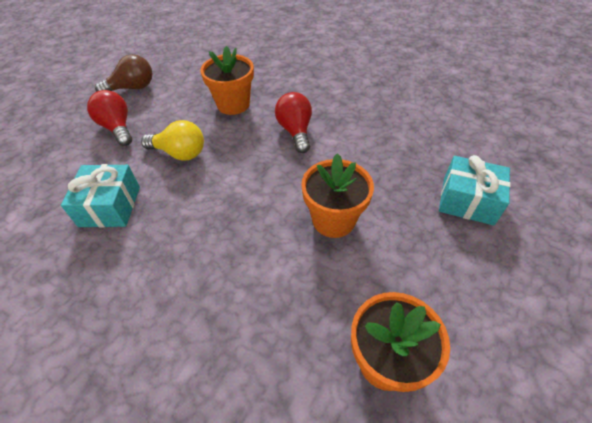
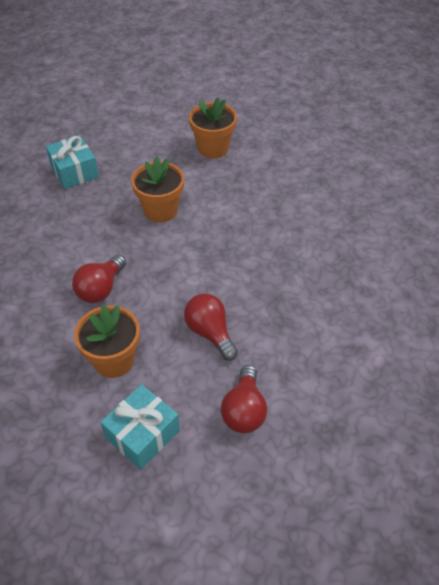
camera: 140 degrees left, 0 degrees up
(110, 206) = (296, 316): turquoise gift -> turquoise gift (142, 434)
(132, 88) = (188, 476): brown light bulb -> none
(180, 153) = (210, 332): yellow light bulb -> red light bulb

